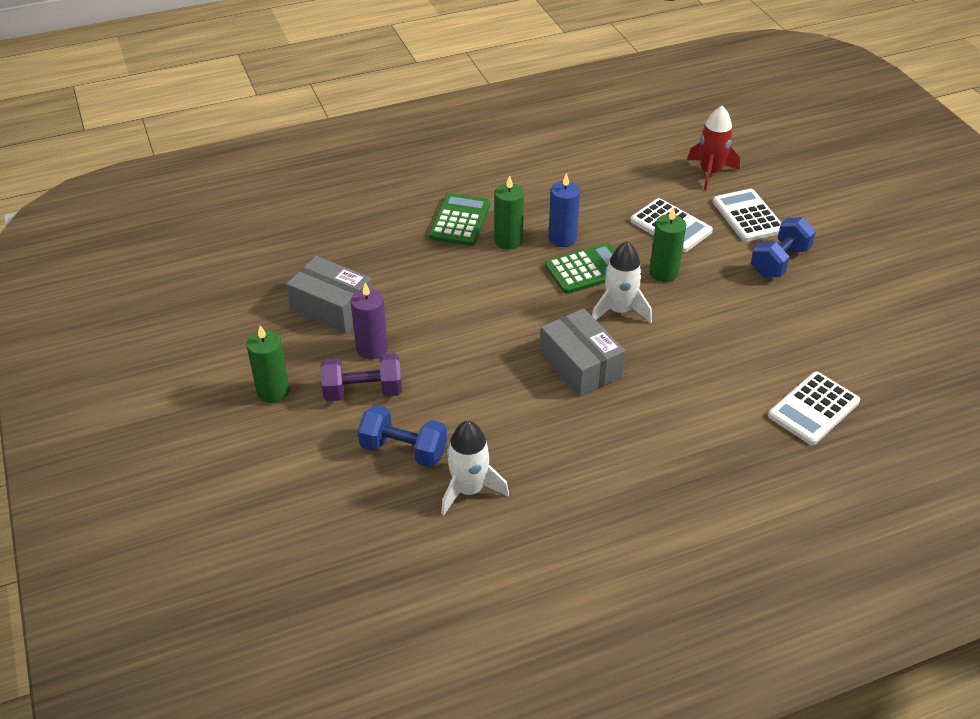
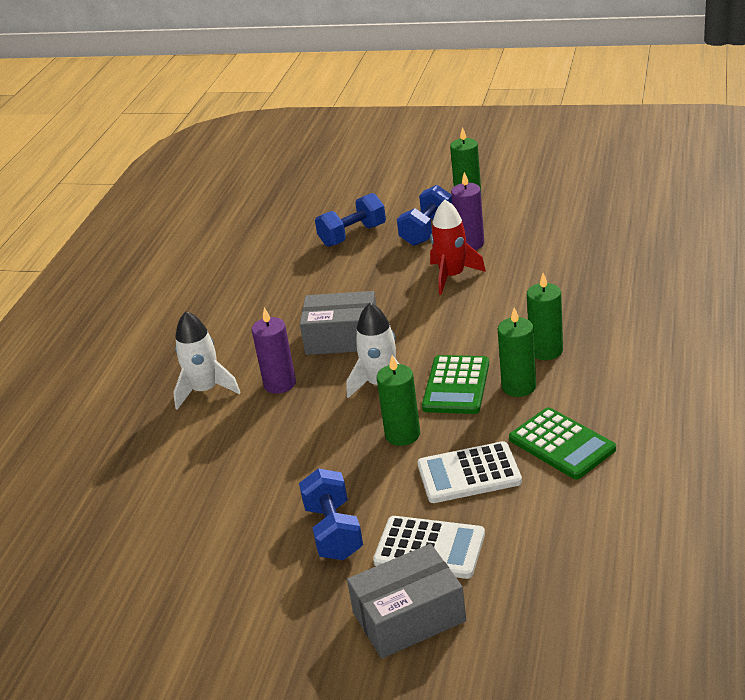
camera: 130 degrees right, 10 degrees down
(332, 307) = (539, 235): grey box -> grey box (409, 617)
(363, 392) = (427, 231): purple dumbbell -> blue dumbbell
(460, 220) = (606, 330): green calculator -> green calculator (561, 444)
(469, 490) = (288, 252): white rocket -> white rocket (205, 390)
(562, 238) = (518, 387): blue candle -> green candle
(671, 372) = (280, 384): none -> purple candle
(710, 172) = (541, 560): red rocket -> red rocket (452, 276)
(813, 409) = (150, 447): white calculator -> none

